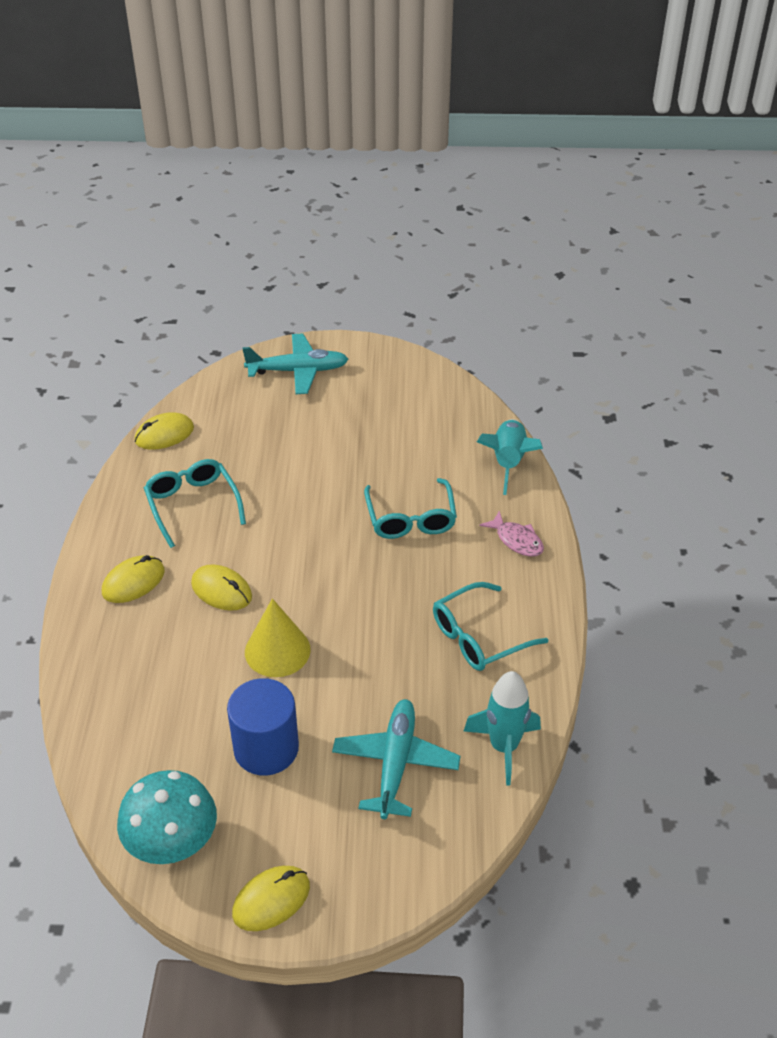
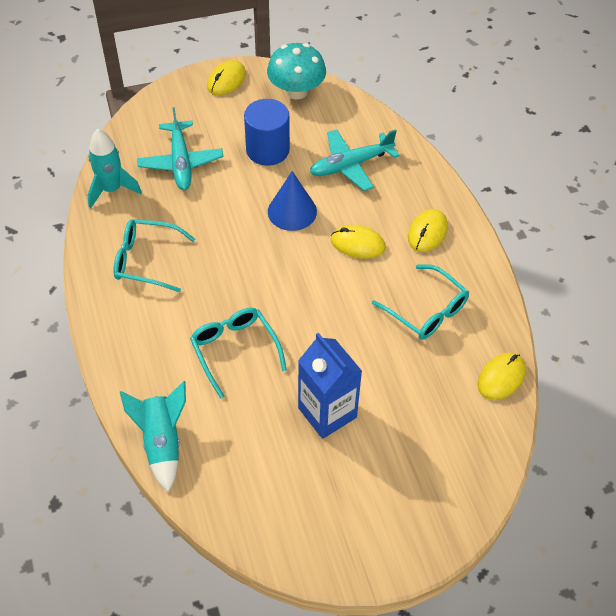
camera: 160 degrees right, 10 degrees up
(277, 650) = (292, 211): yellow cone -> blue cone
(298, 371) = (422, 504): turquoise plane -> turquoise plane (351, 165)
(343, 447) = (327, 412): none -> blue carton
(479, 636) = (147, 260): turquoise glasses -> turquoise glasses turned 120 degrees counterclockwise
(516, 540) = (135, 354): pink fish -> none

